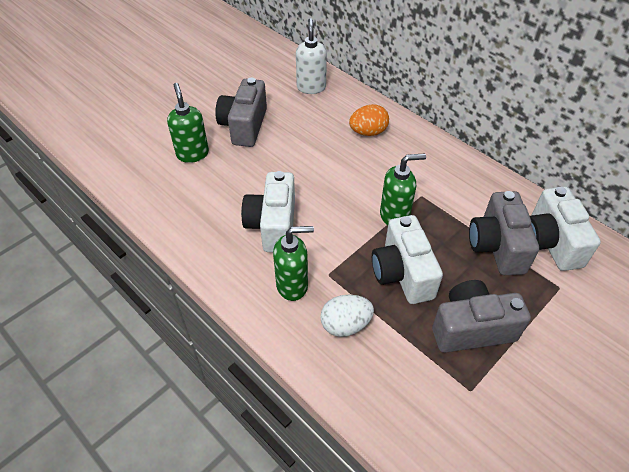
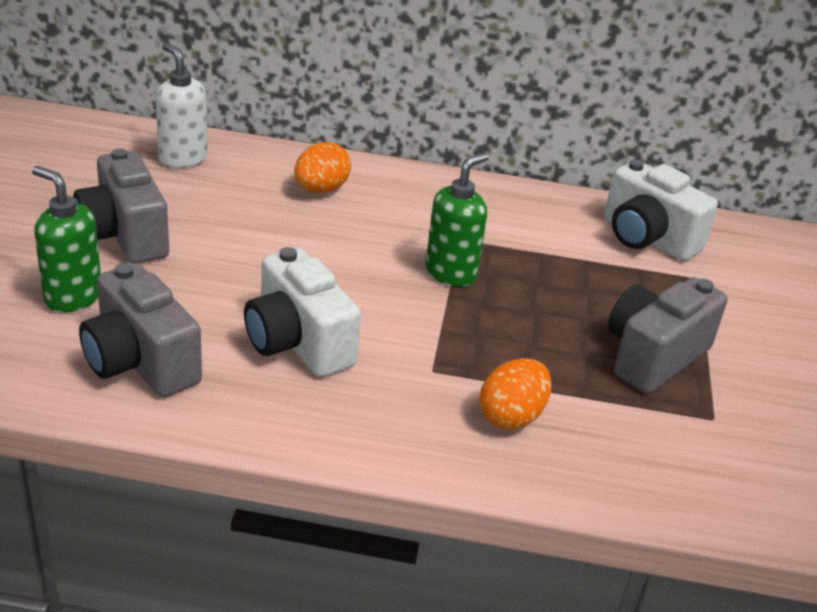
camera: 40 degrees left, 15 degrees down
(292, 285) = (398, 402): green soap dispenser -> none
(345, 325) = (511, 416): white egg -> orange egg
(402, 273) = (522, 332): white camera -> none
(496, 246) = (597, 262): grey camera -> grey camera (140, 362)

